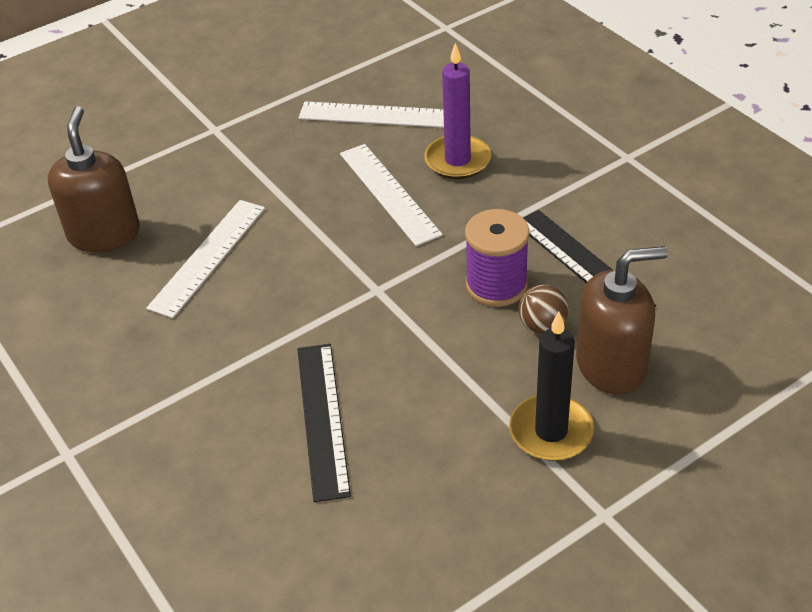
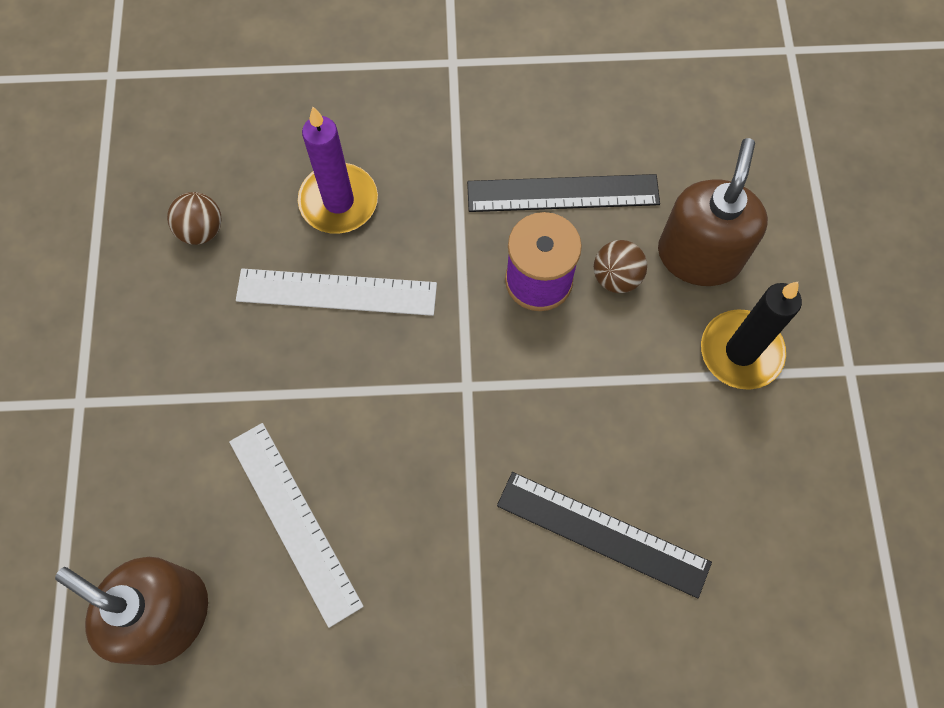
camera: 60 degrees left, 25 degrees up
(375, 115) = (201, 230): white ruler -> brown ball

